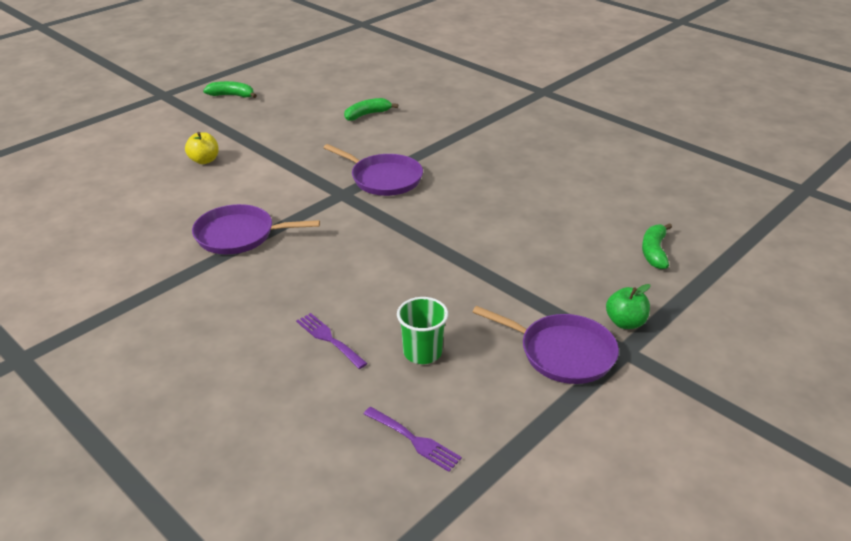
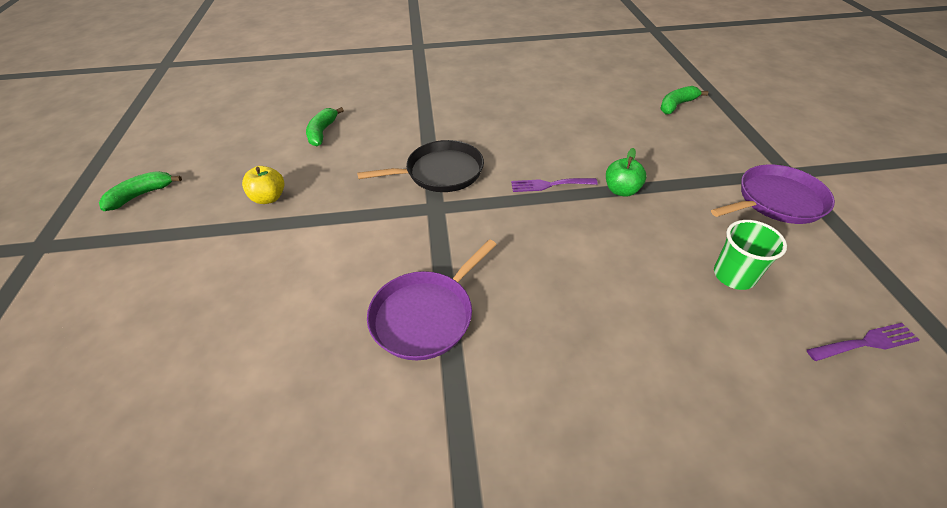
camera: 50 degrees left, 10 degrees up
(204, 160) = (239, 276): yellow apple -> yellow apple (269, 198)
(329, 339) = (674, 330): purple fork -> purple fork (549, 185)
(383, 178) = (440, 172): purple pan -> black pan
(625, 322) = (754, 156): green apple -> green apple (621, 190)
(654, 252) = (676, 105): green banana -> green banana turned 90 degrees clockwise

